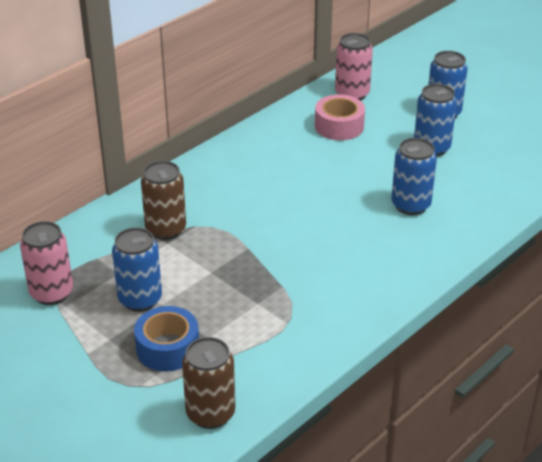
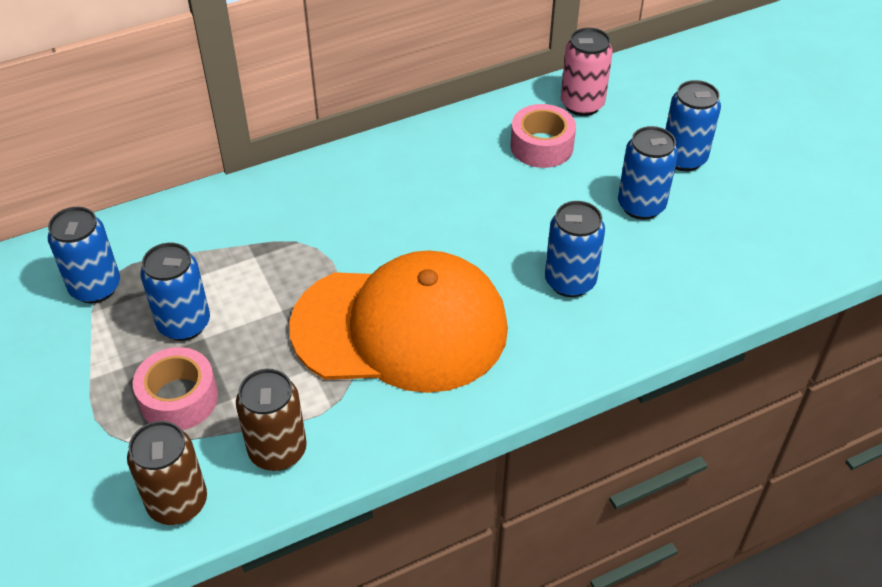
camera: 20 degrees right, 10 degrees up
(51, 293) = (95, 287): pink can -> blue can
(166, 229) = (263, 237): brown can -> brown can (277, 451)
(167, 348) = (179, 398): blue tape -> pink tape
(307, 262) = (401, 327): none -> orange cap

